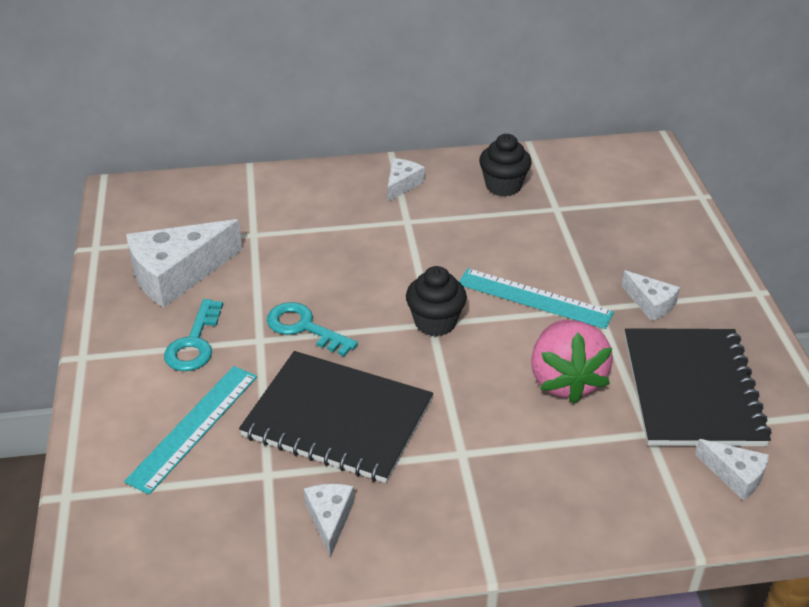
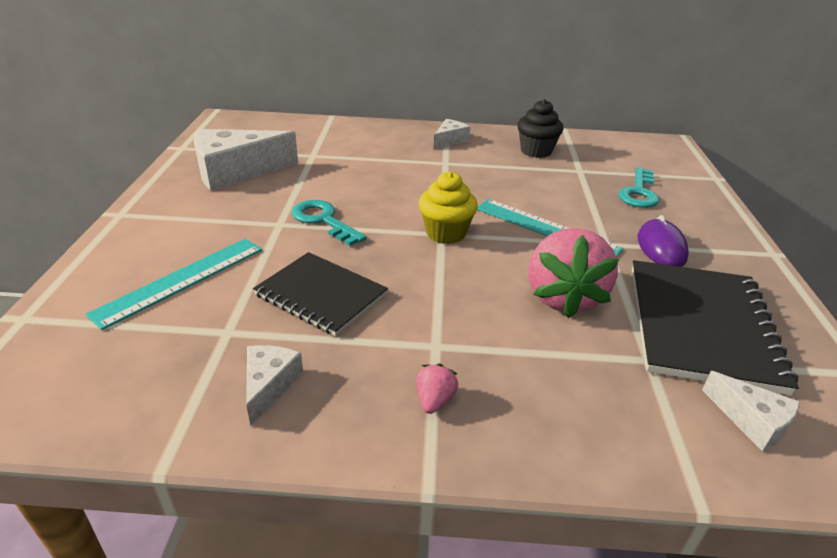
camera: 10 degrees right, 5 degrees down
(194, 343) = (221, 218): turquoise key -> turquoise key (639, 192)
(338, 419) = (321, 295): black notebook -> black notebook, size x0.66
(435, 322) = (446, 233): black cupcake -> yellow cupcake
(475, 506) = (434, 400): none -> pink strawberry
(650, 303) = (661, 247): white cheese -> purple mouse

